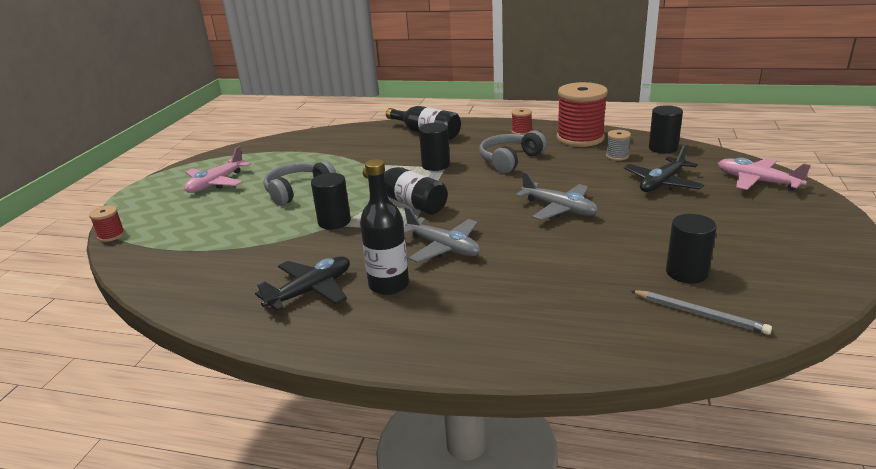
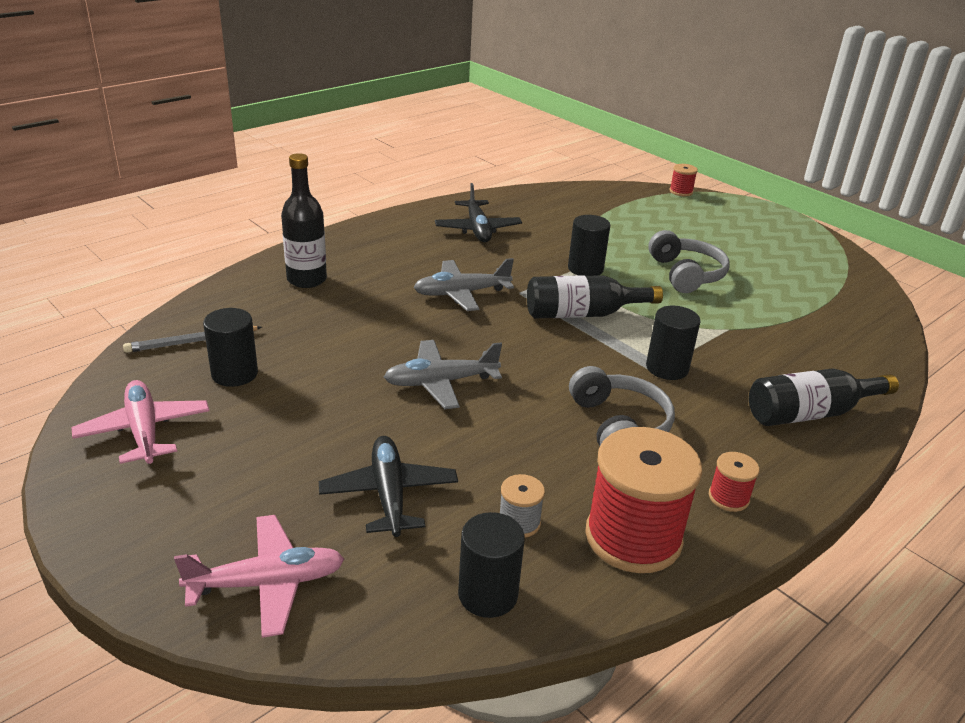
camera: 120 degrees right, 5 degrees up
(216, 183) = (758, 245): pink plane -> pink plane (144, 431)
(389, 285) = (440, 254): black bottle -> black bottle (307, 279)

